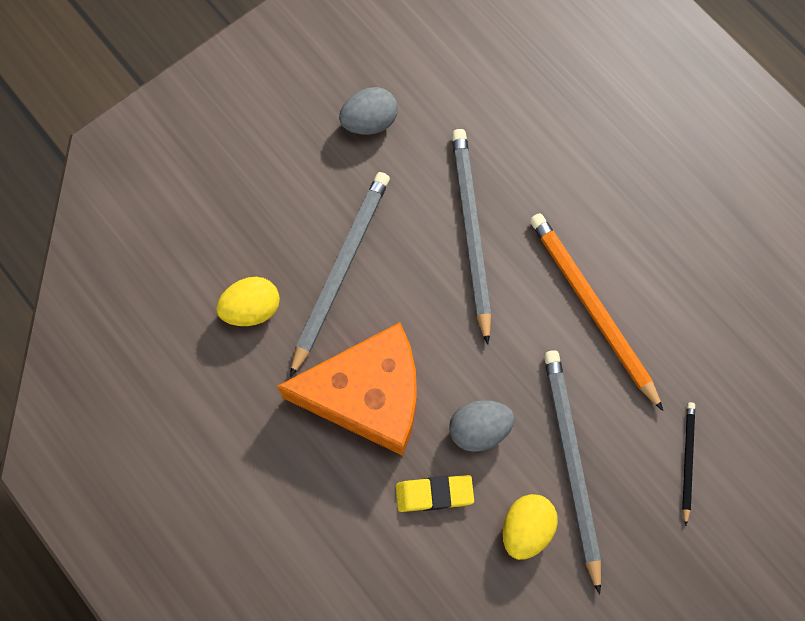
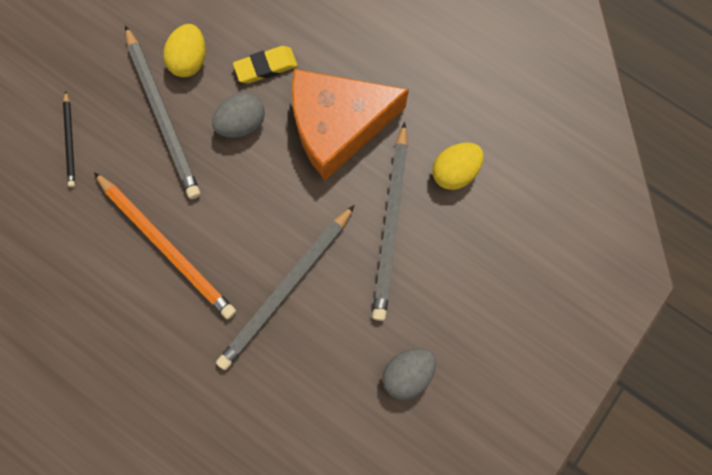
camera: 165 degrees right, 5 degrees up
(471, 232) = (287, 288): grey pencil -> grey pencil turned 60 degrees clockwise

